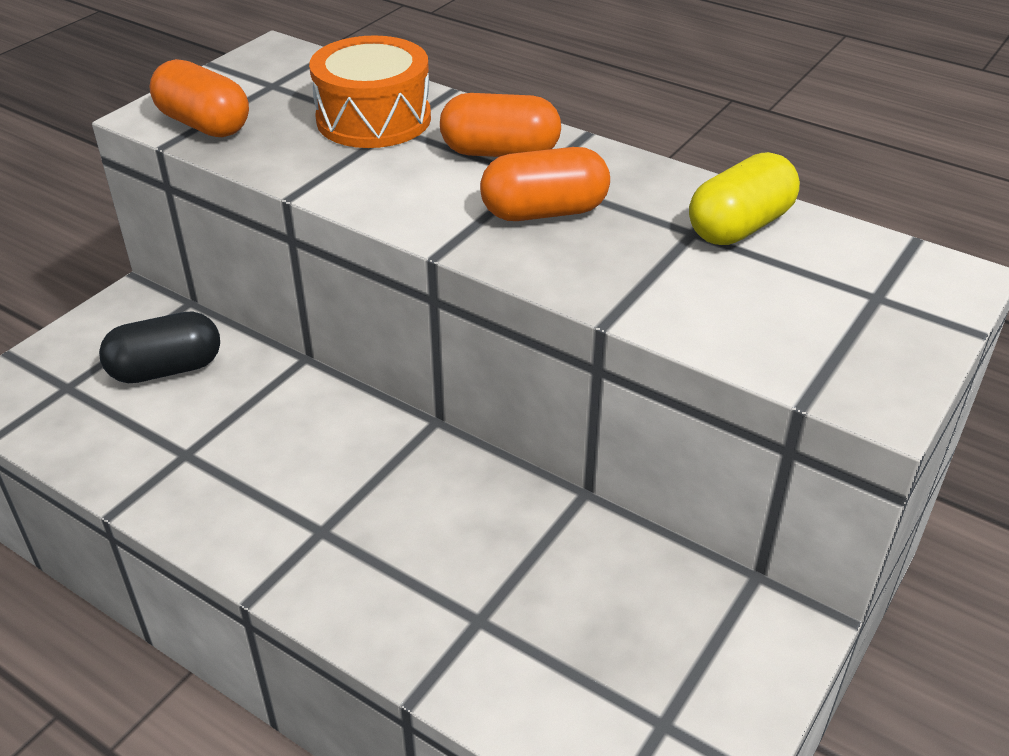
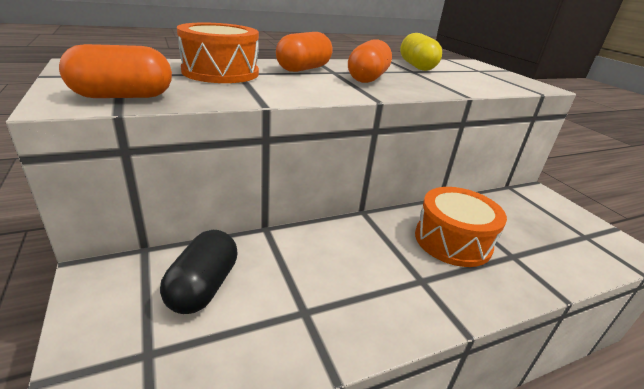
camera: 60 degrees left, 10 degrees down
(451, 537) = (452, 241): none -> orange drum

